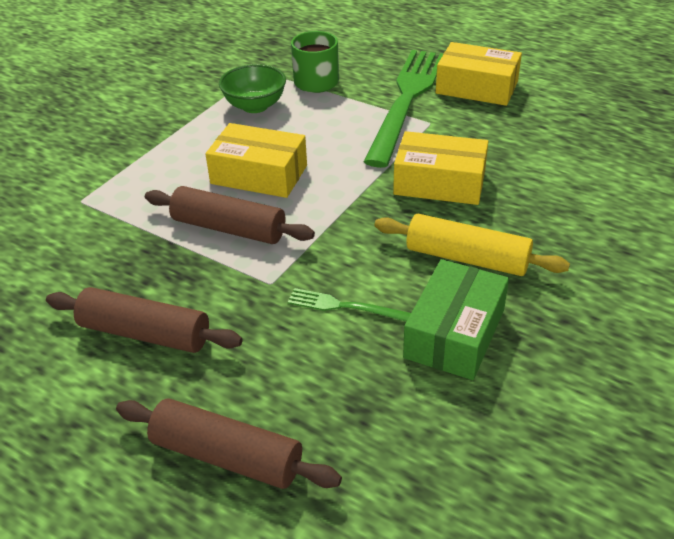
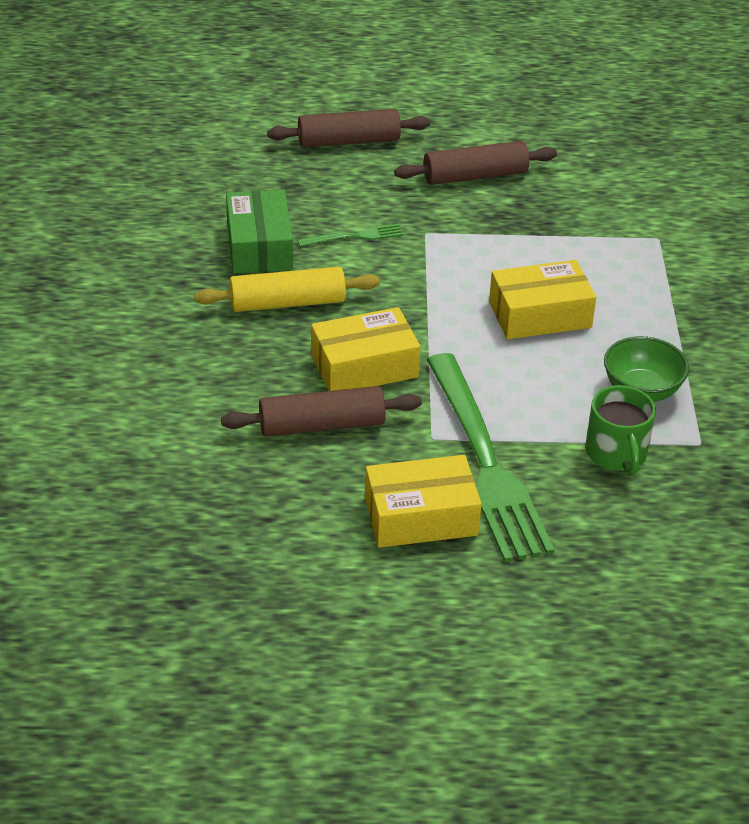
camera: 145 degrees right, 0 degrees up
(229, 228) = (506, 259): brown rolling pin -> brown rolling pin (322, 425)

